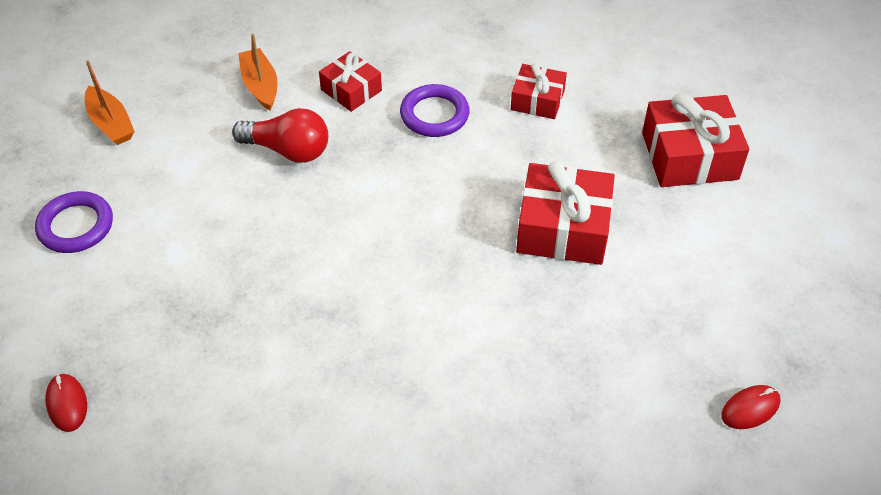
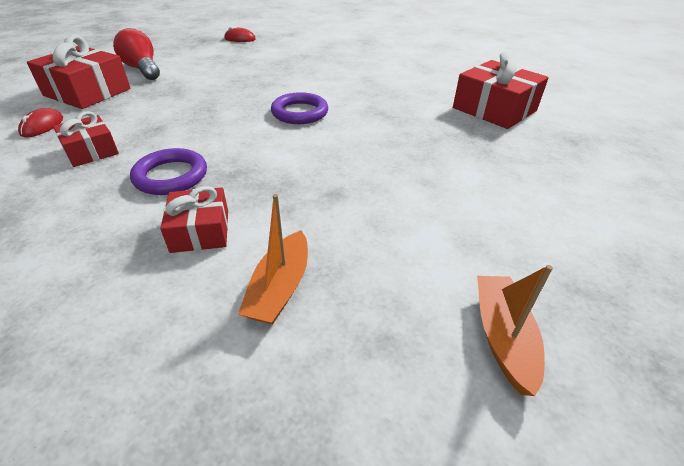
camera: 145 degrees left, 10 degrees down
(67, 404) = (576, 135): red mouse -> red mouse (42, 126)
(76, 226) = (565, 233): purple ring -> purple ring (300, 113)
(288, 150) = (318, 206): red light bulb -> red light bulb (142, 69)
(563, 228) = (208, 95): red gift -> red gift (494, 109)

